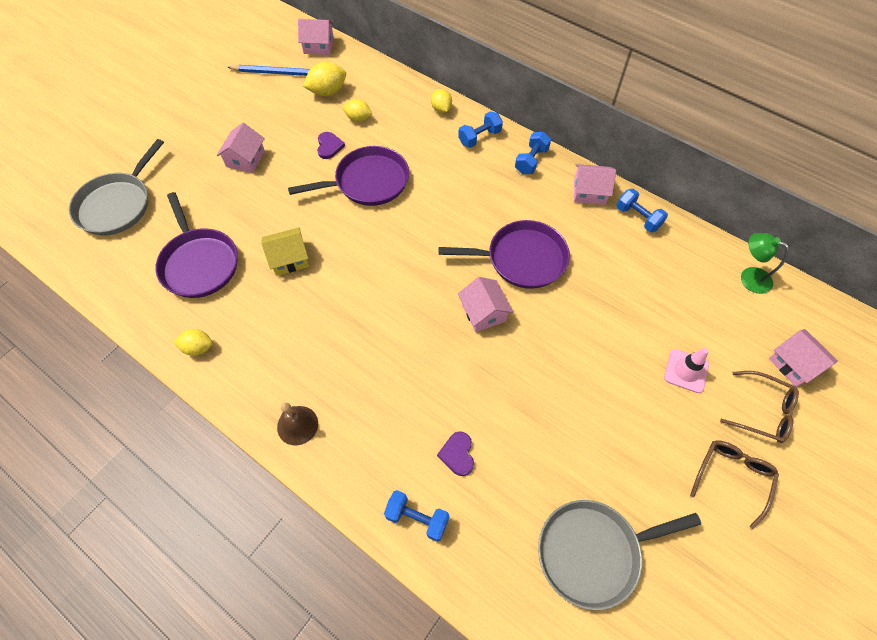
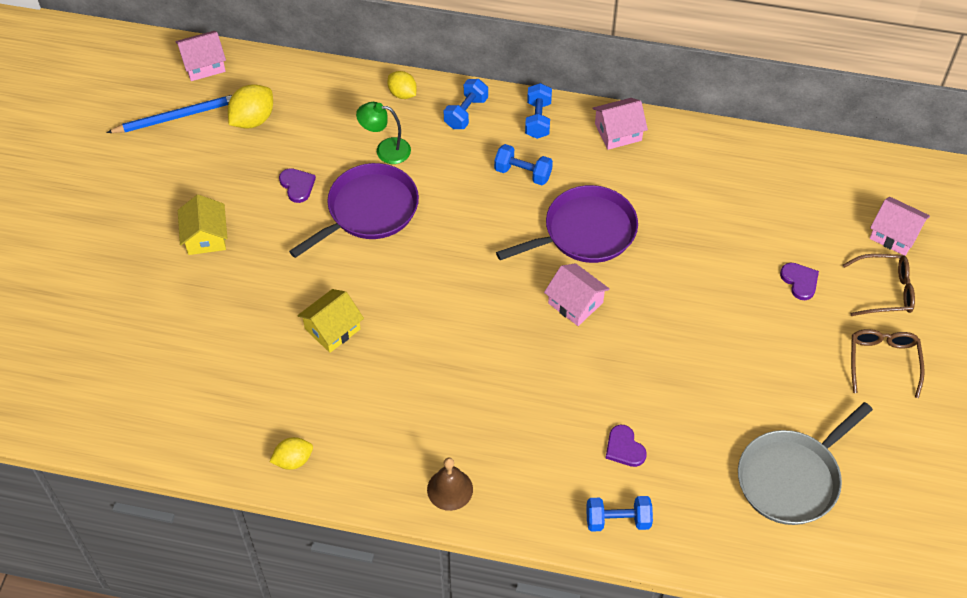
camera: 25 degrees left, 5 degrees down
(117, 205) = (85, 348): grey pan -> none
(199, 263) = (232, 374): purple pan -> none
(245, 159) = (205, 237): pink house -> yellow house
(358, 118) = (311, 140): yellow lemon -> none
(638, 217) = (682, 142): blue dumbbell -> blue dumbbell (523, 173)
(686, 371) = (800, 281): pink traffic cone -> purple heart
(749, 277) = (818, 164): green lamp -> green lamp (385, 150)

